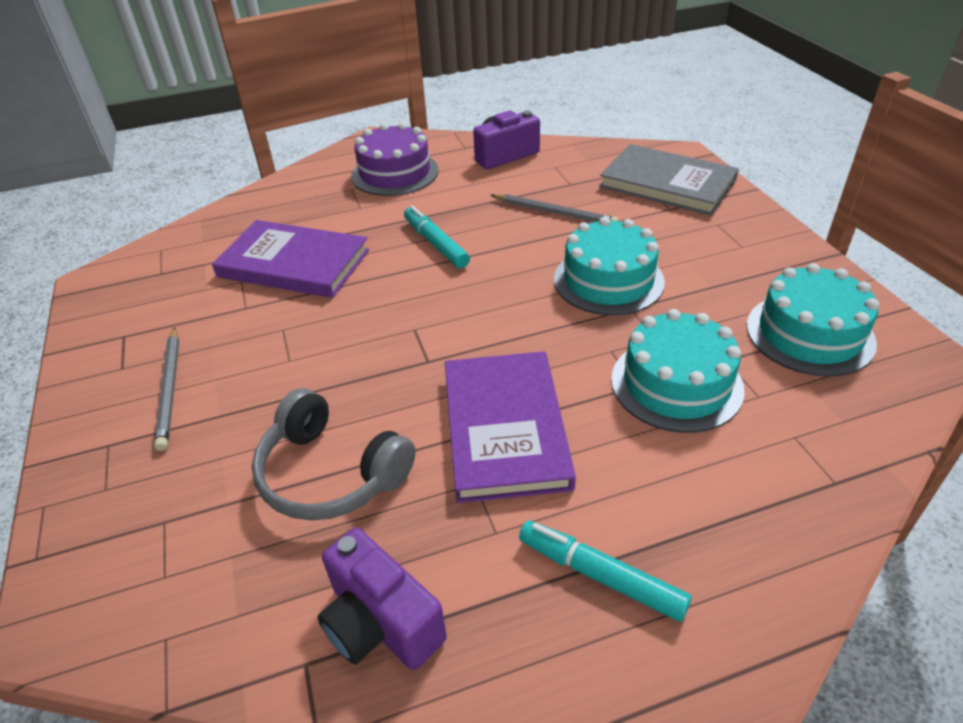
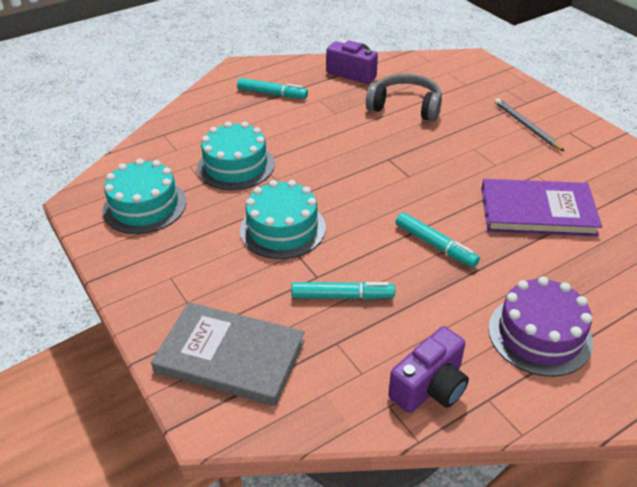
camera: 165 degrees right, 0 degrees up
(505, 428) = (328, 134): purple book -> none
(555, 212) = (342, 296): grey pencil -> turquoise marker

